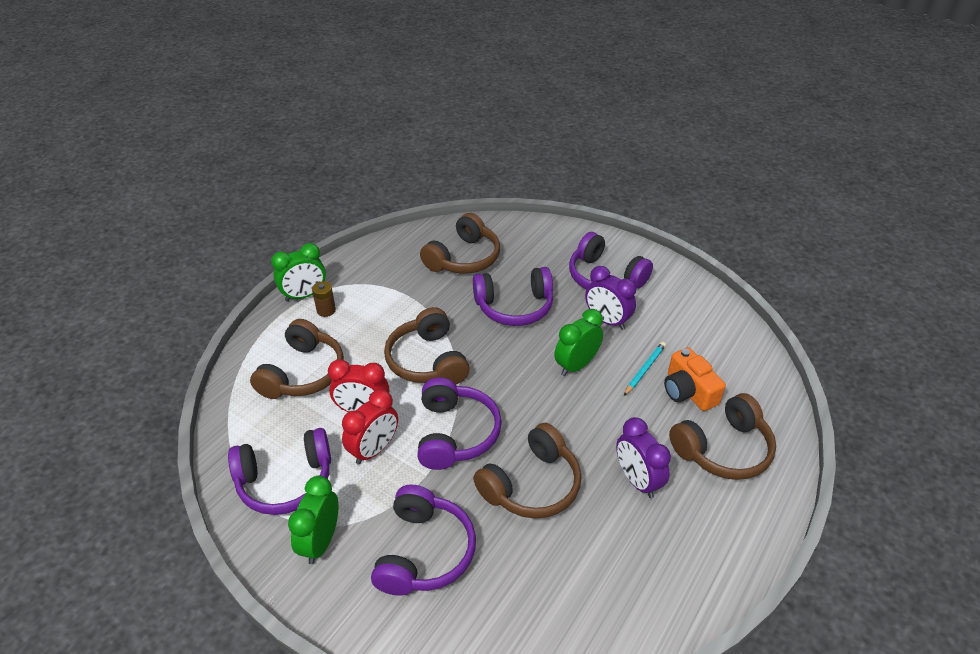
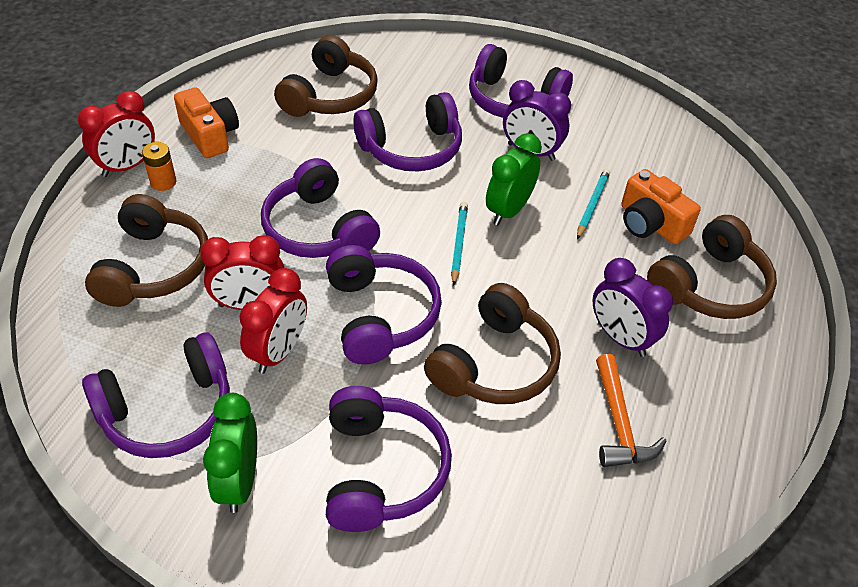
camera: 15 degrees left, 5 degrees up
(304, 295) = (127, 166): green clock -> red clock
(326, 310) = (163, 182): brown battery -> orange battery
(368, 278) = (210, 135): none -> orange camera
(427, 361) = (318, 229): brown headphones -> purple headphones
(530, 386) = (458, 244): none -> turquoise pencil
(616, 548) = (619, 423): none -> orange hammer

